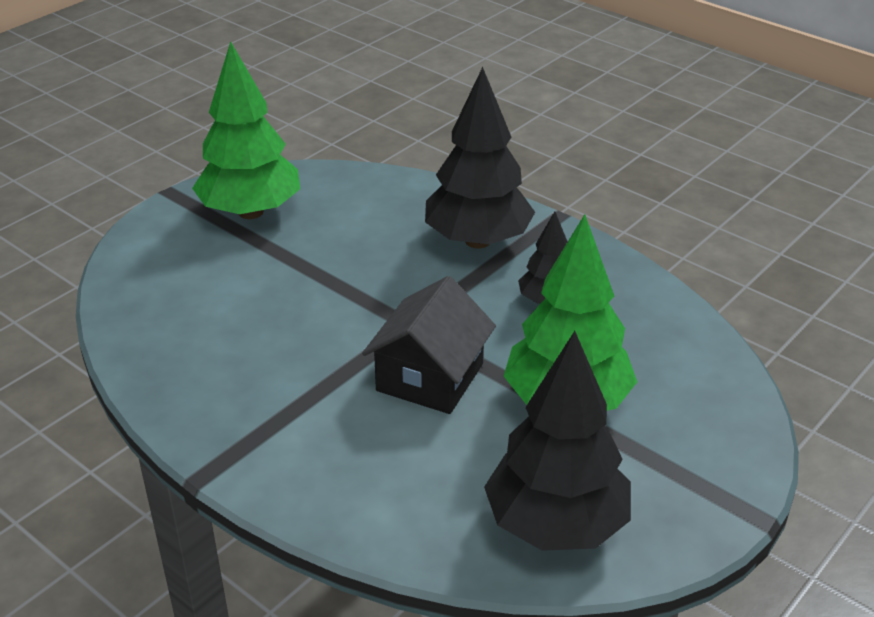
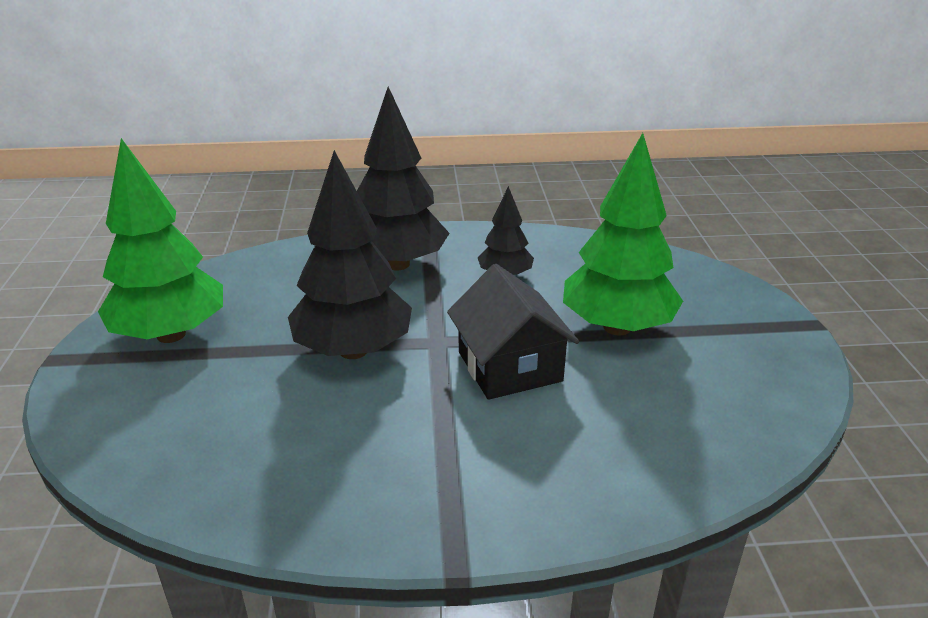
camera: 45 degrees left, 5 degrees down
(556, 525) = (737, 404): black tree -> black tree (353, 350)

